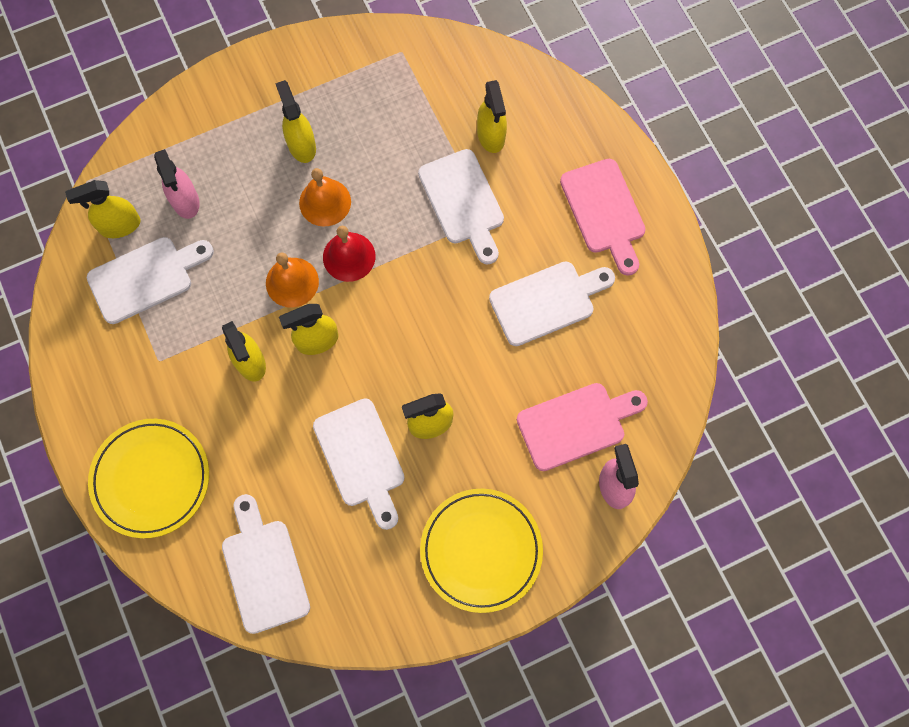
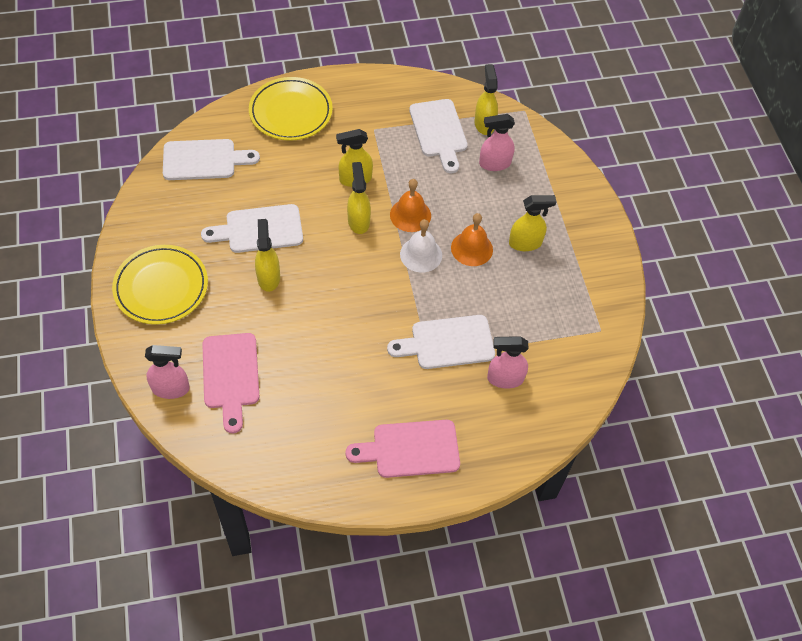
camera: 100 degrees right, 15 degrees down
(349, 256) = (421, 254): red bell -> white bell
(491, 136) = (504, 378): yellow spray bottle -> pink spray bottle
(547, 301) = (341, 382): white cutting board -> none

